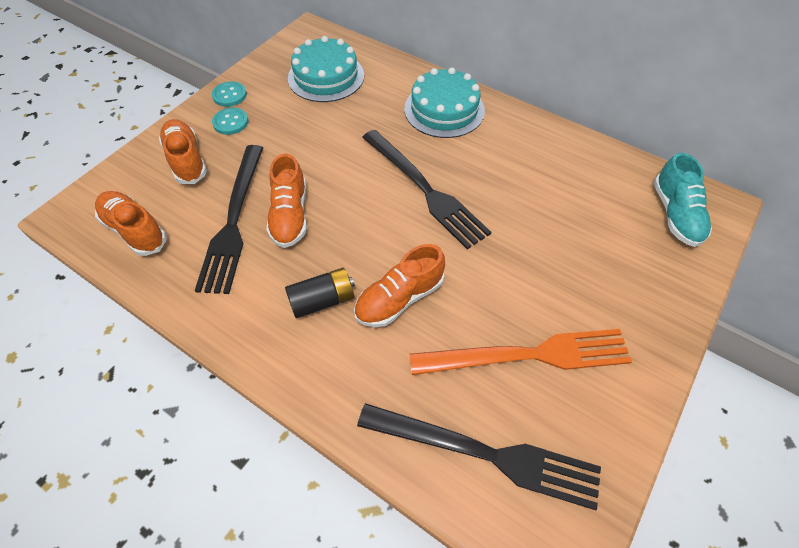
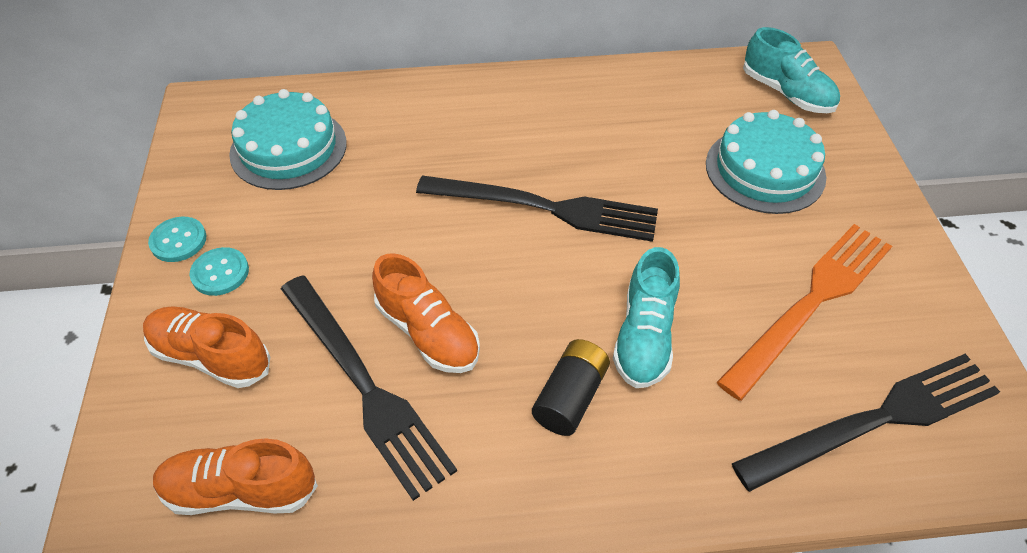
camera: 40 degrees left, 5 degrees down
(399, 298) = (644, 336): orange shoe -> turquoise shoe
(444, 110) = (472, 111): turquoise cake -> turquoise cake (765, 170)

